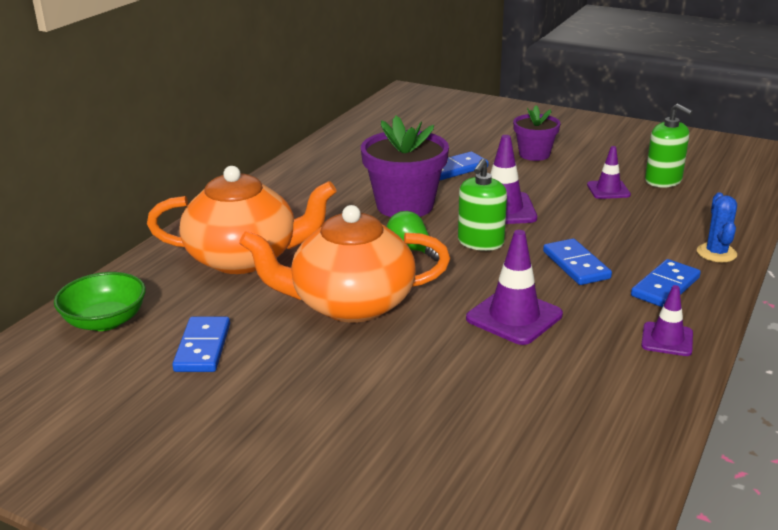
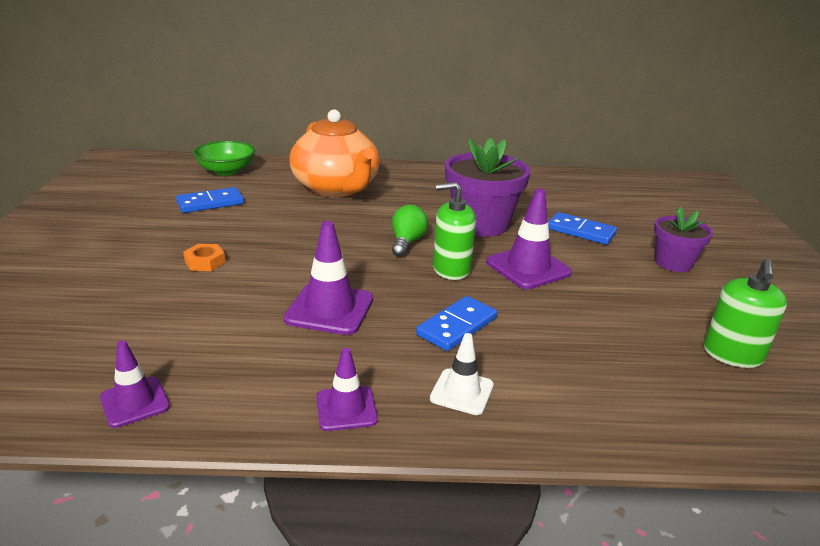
camera: 60 degrees right, 0 degrees up
(350, 304) = (300, 236): orange teapot -> none
(365, 372) = (205, 262): none -> orange nut
(608, 190) = (652, 320): purple traffic cone -> purple traffic cone (135, 402)
(665, 287) = (462, 392): blue domino -> white traffic cone
(716, 253) = (585, 423): blue cactus -> none

